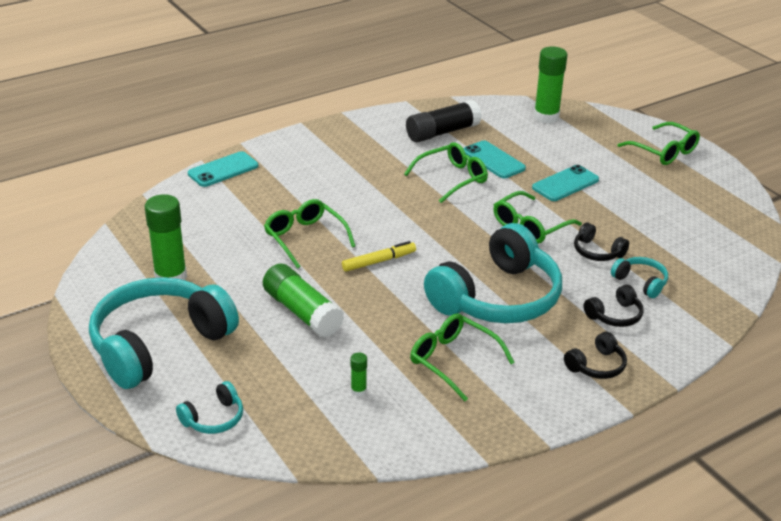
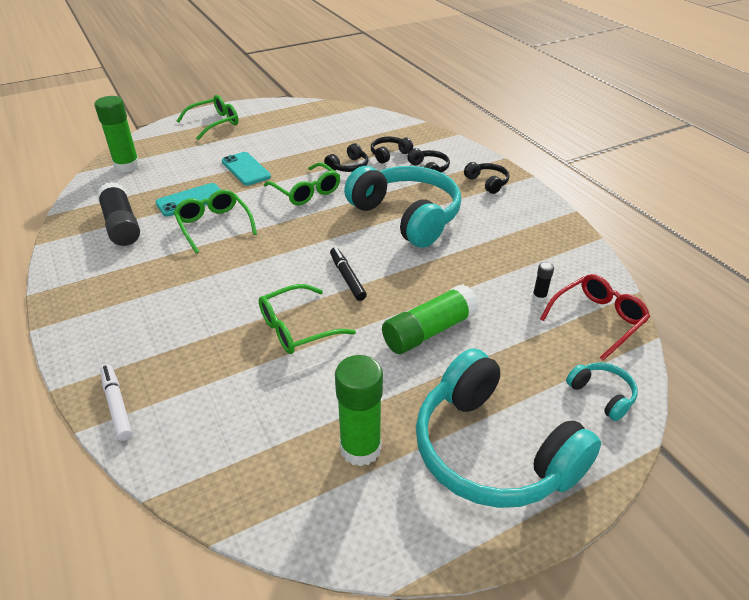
camera: 85 degrees left, 5 degrees up
(223, 170) = (117, 405): turquoise phone -> white marker
(323, 432) = (597, 319): none -> red glasses
(358, 391) = (539, 297): green glue stick -> black glue stick
(379, 261) = (347, 278): yellow marker -> black marker
(453, 360) = (491, 244): green glasses -> none
(640, 282) = (389, 154): turquoise headphones -> black headphones

